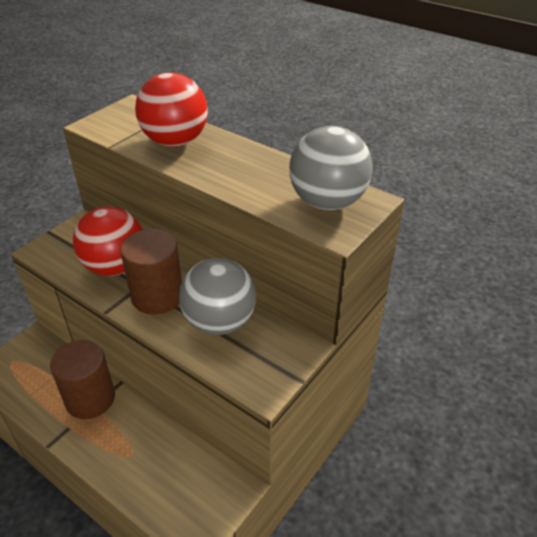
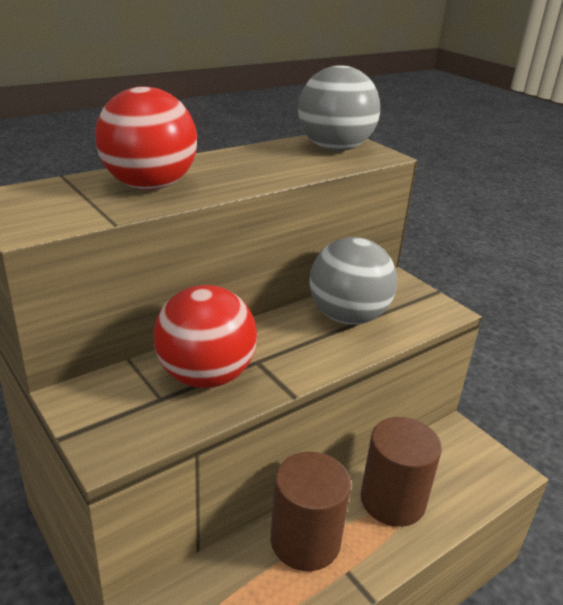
camera: 75 degrees left, 10 degrees down
(157, 296) = (285, 350): brown cylinder -> brown cylinder (392, 500)

